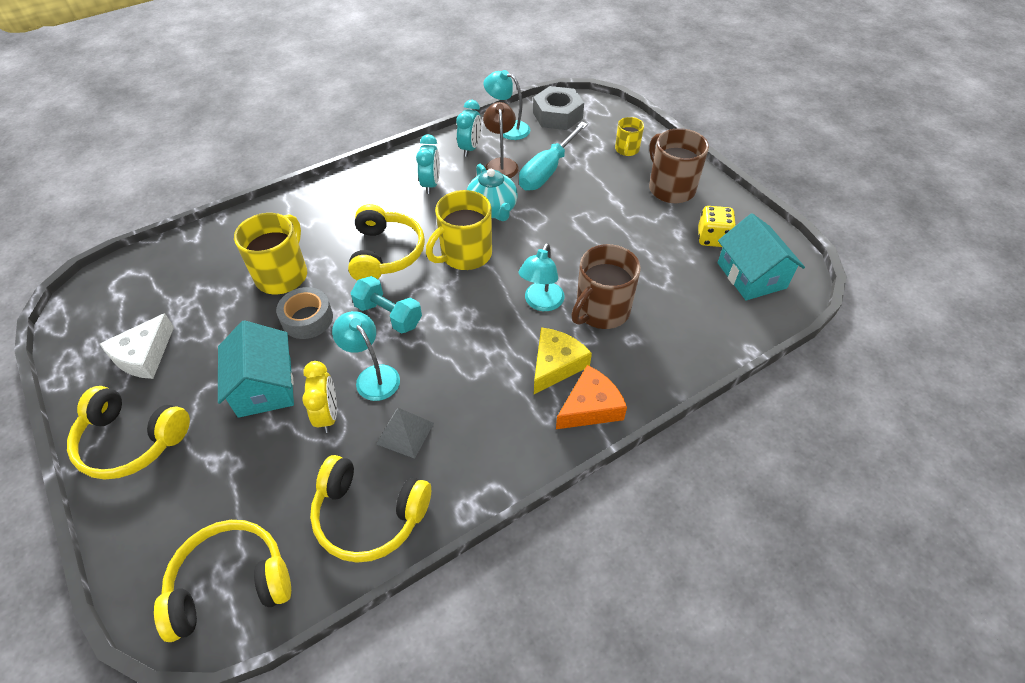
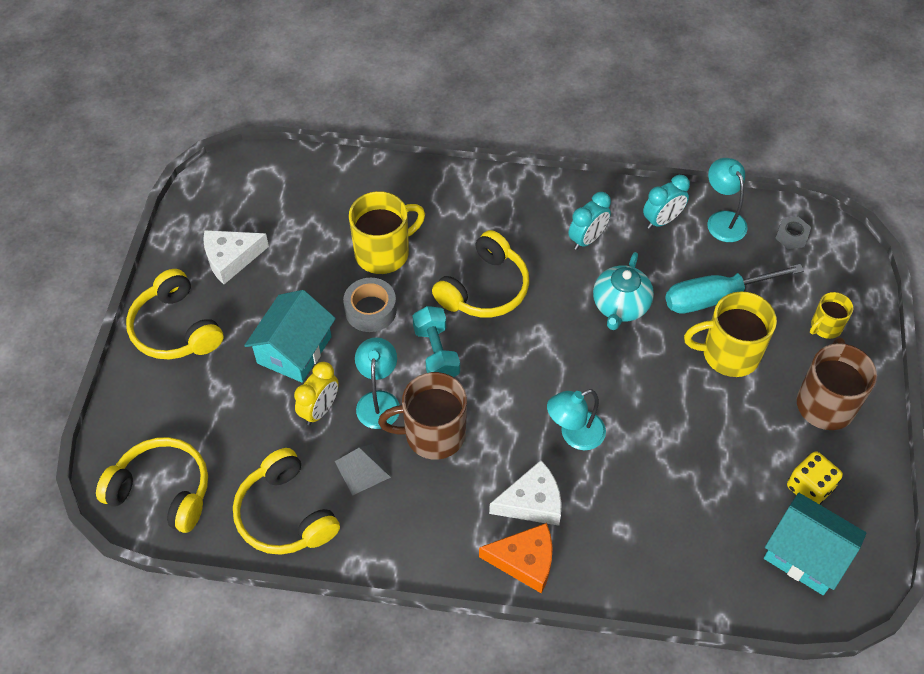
camera: 40 degrees right, 5 degrees up
(465, 254) = (552, 338): yellow mug -> yellow mug (729, 354)
(501, 164) = (676, 259): brown lamp -> none
(556, 365) = (532, 502): yellow cheese -> white cheese
(557, 115) = (791, 236): grey nut -> grey nut, size x0.52
(601, 311) = (621, 482): brown mug -> brown mug (433, 434)
(751, 275) = (806, 554): turquoise house -> turquoise house turned 75 degrees counterclockwise

